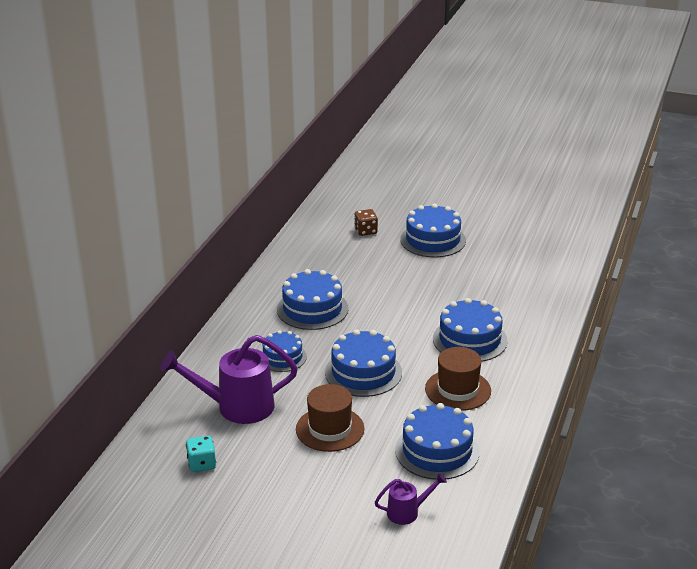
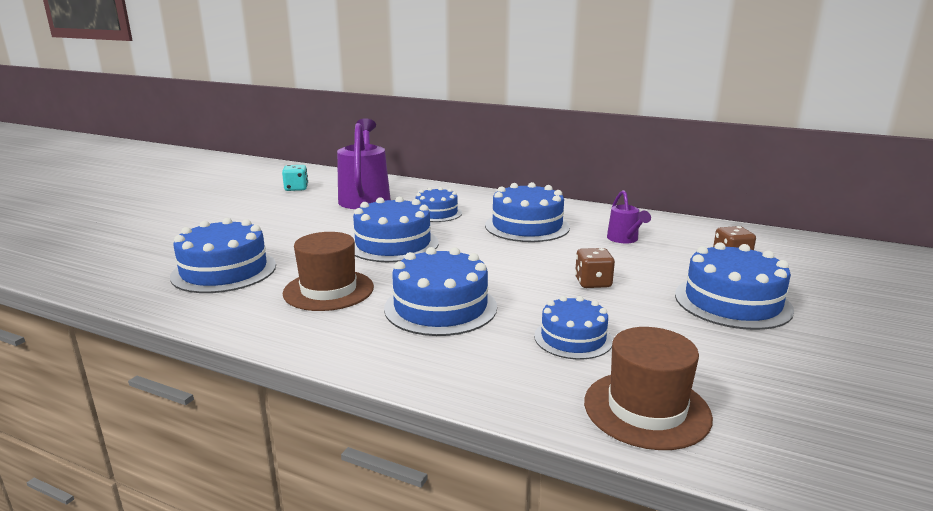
camera: 95 degrees right, 10 degrees down
(330, 429) = (305, 227): brown hat -> brown hat (646, 409)
(407, 512) = (147, 252): purple watering can -> purple watering can (624, 239)
(417, 283) = (593, 283): none -> brown dice
(493, 293) = (573, 338): none -> blue cake

